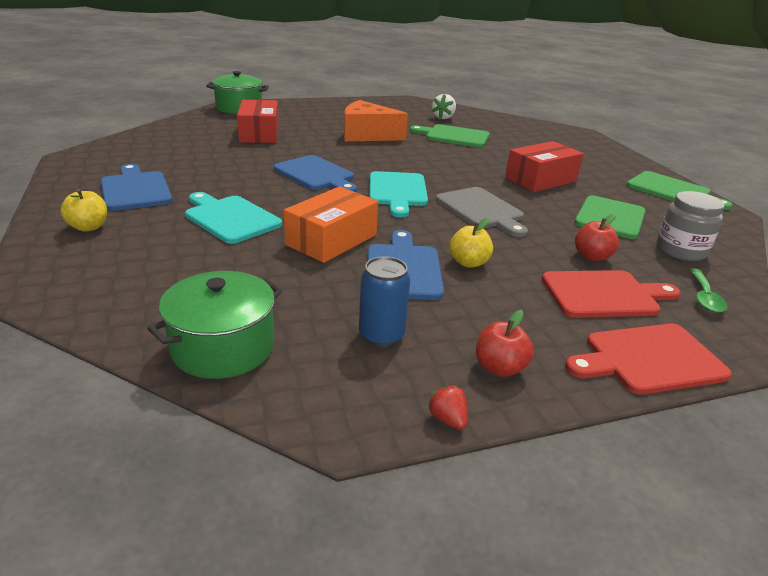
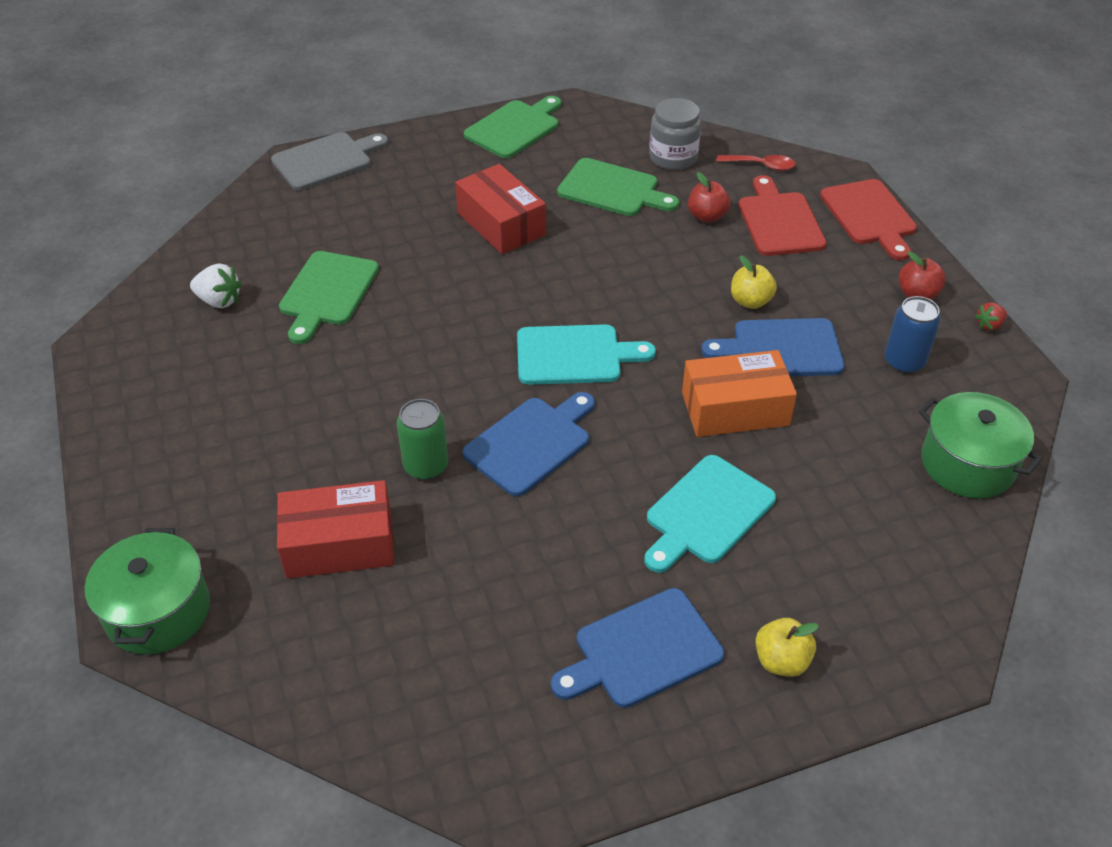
camera: 90 degrees left, 15 degrees up
(306, 151) = (426, 466): none -> green can
(332, 240) = (735, 409): orange box -> orange box turned 45 degrees counterclockwise
(367, 135) = (332, 395): orange cheese -> none
(481, 210) = (615, 283): grey cutting board -> grey cutting board (326, 160)
(704, 297) = (761, 165): green spoon -> red spoon

